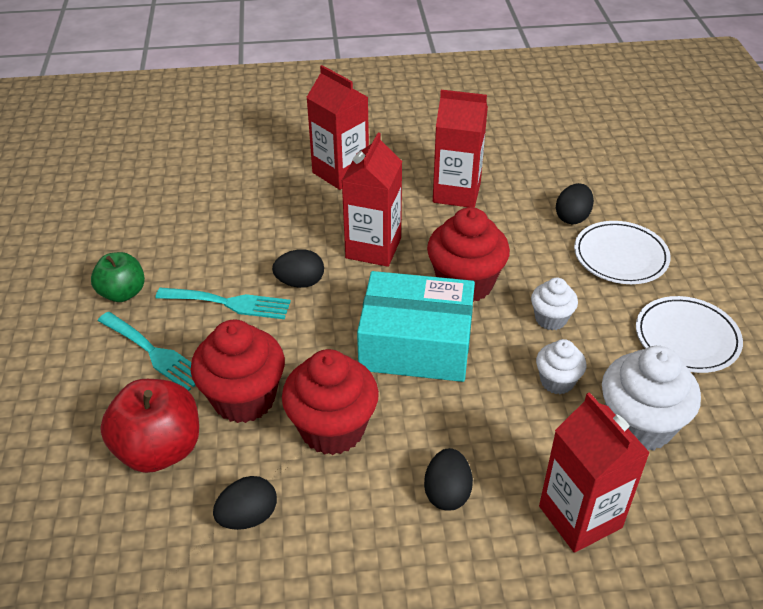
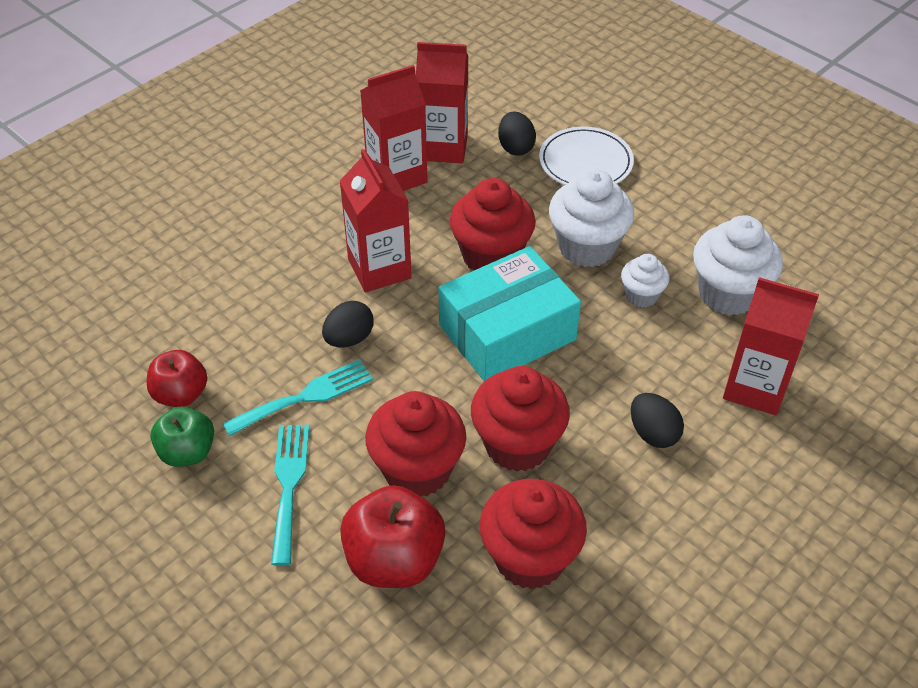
camera: 40 degrees left, 5 degrees up
(154, 353) = (289, 485): turquoise fork -> turquoise fork turned 90 degrees counterclockwise
(160, 255) = (181, 394): none -> red apple
(248, 516) = (530, 557): black egg -> red cupcake
(340, 172) = (267, 212): red carton -> red carton (443, 147)
(550, 319) = (587, 247): white cupcake -> white cupcake, size x1.82
(687, 338) = (695, 204): white plate -> none

